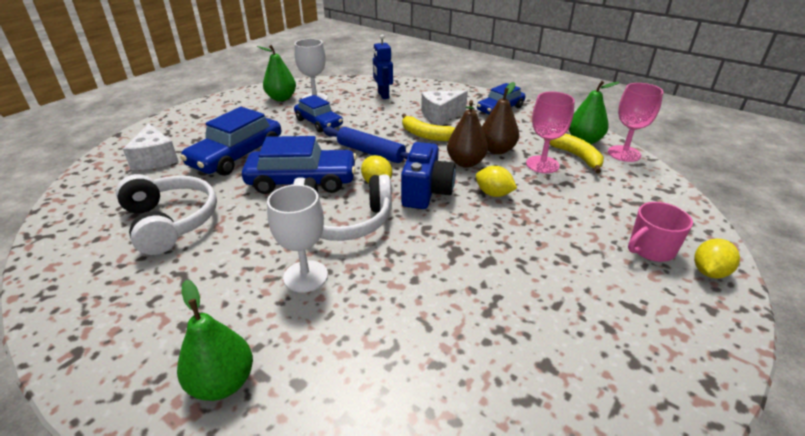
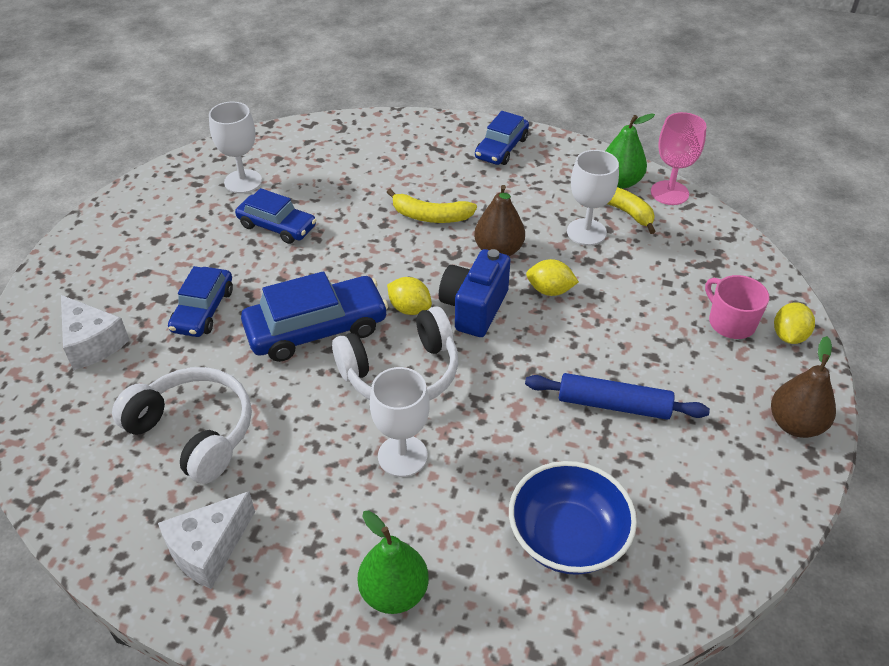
camera: 20 degrees left, 10 degrees up
(237, 155) = (203, 310): blue car -> blue car, size x0.65
(281, 98) = (194, 191): green pear -> none
(371, 152) = (376, 262): blue rolling pin -> blue rolling pin (613, 405)
(383, 95) = (336, 154): blue robot -> none
(410, 385) = (567, 537): none -> blue bowl
(426, 192) = (474, 308): blue camera -> blue camera turned 150 degrees counterclockwise
(441, 114) = (431, 175): white cheese -> white cheese (208, 549)
(497, 150) = (526, 221): brown pear -> brown pear (795, 424)
(542, 164) = (586, 232): pink goblet -> white goblet
(650, 249) = (730, 322): pink mug -> pink mug turned 105 degrees clockwise

